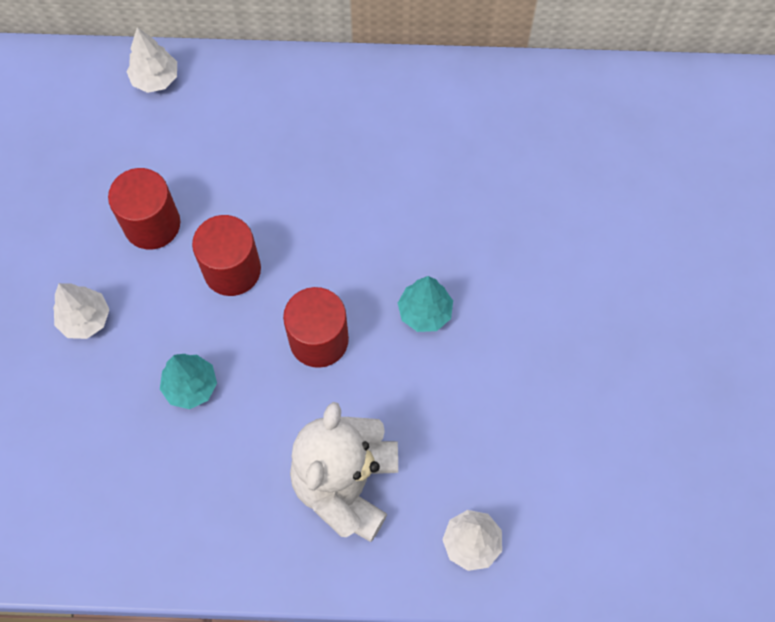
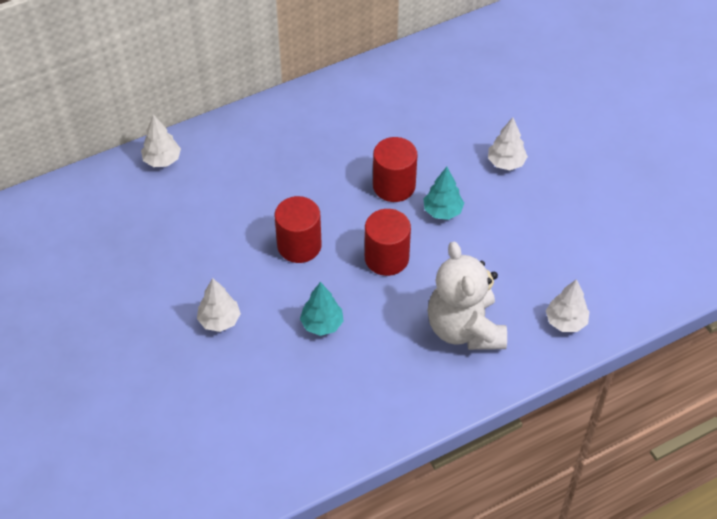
camera: 30 degrees left, 15 degrees down
(152, 224) = (224, 244): red cylinder -> red cylinder (394, 186)
(545, 286) = (506, 163): none -> white tree

